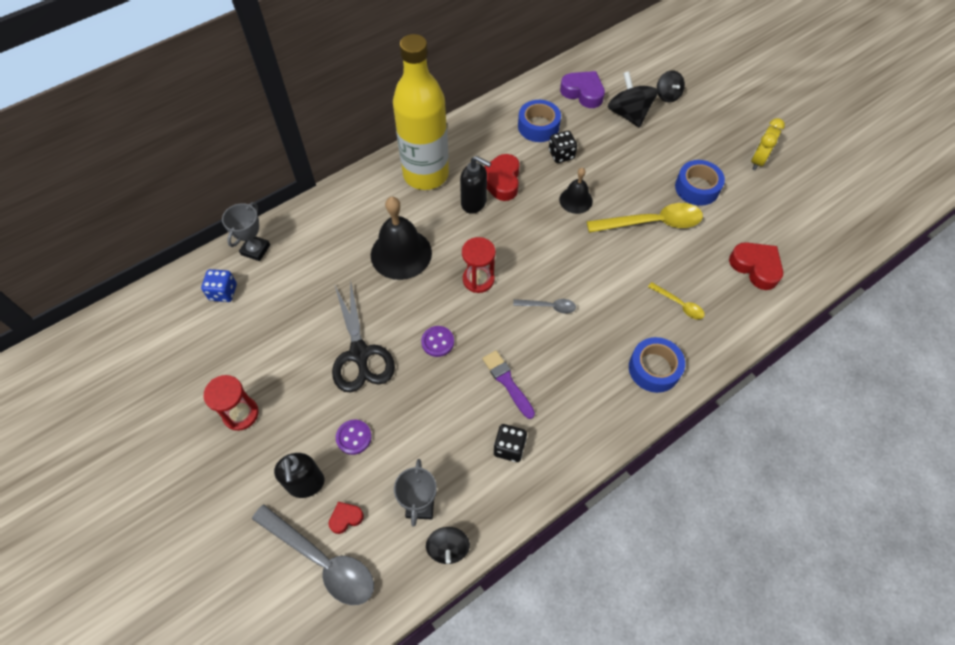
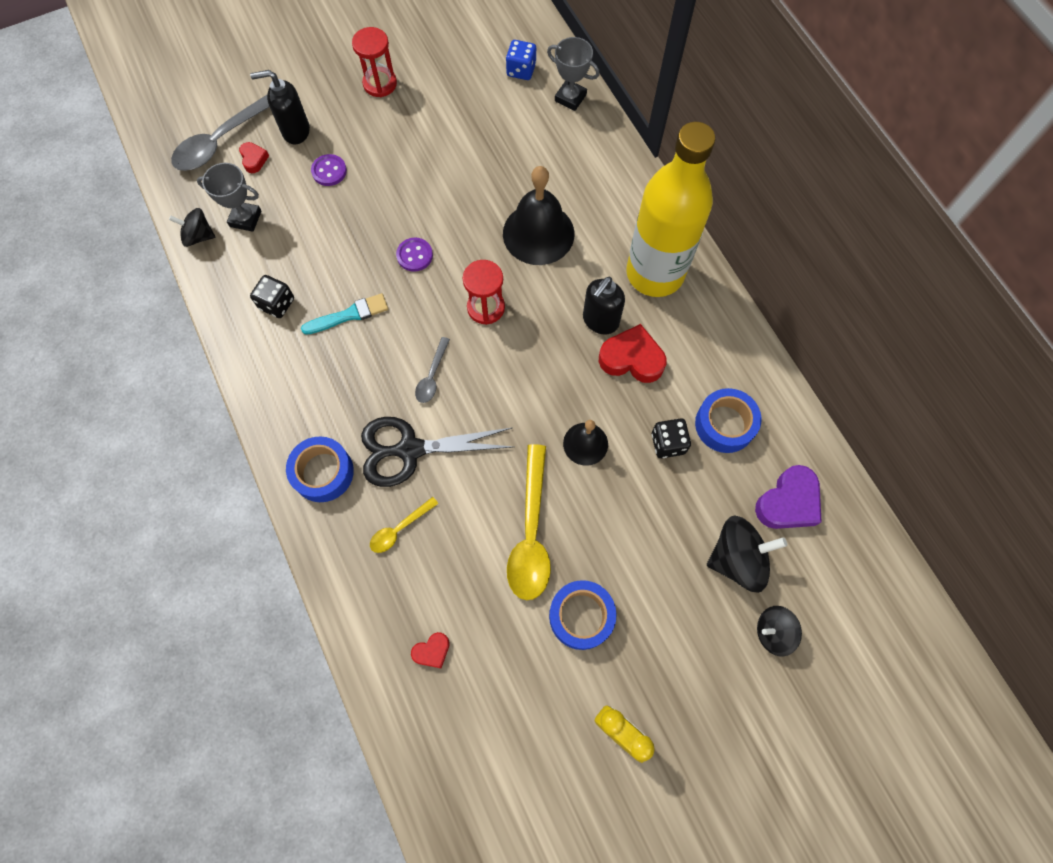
camera: 100 degrees right, 10 degrees up
(360, 354) = (419, 183): black scissors -> black scissors (410, 449)
(507, 382) = (349, 315): purple brush -> turquoise brush
(755, 267) = (432, 651): red heart -> red heart, size x0.53

